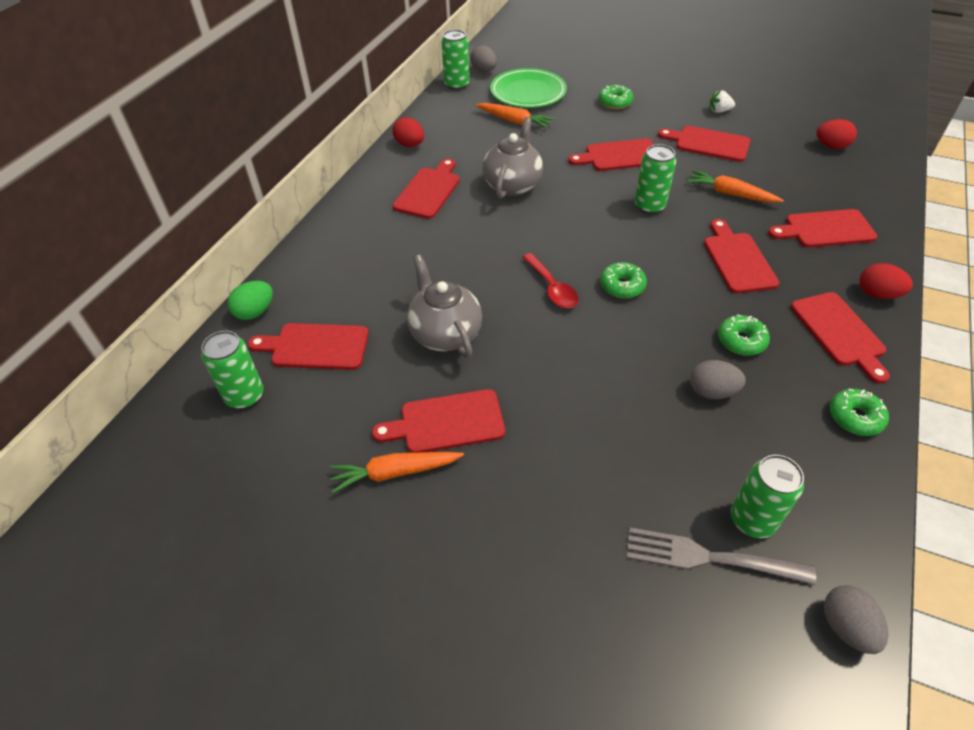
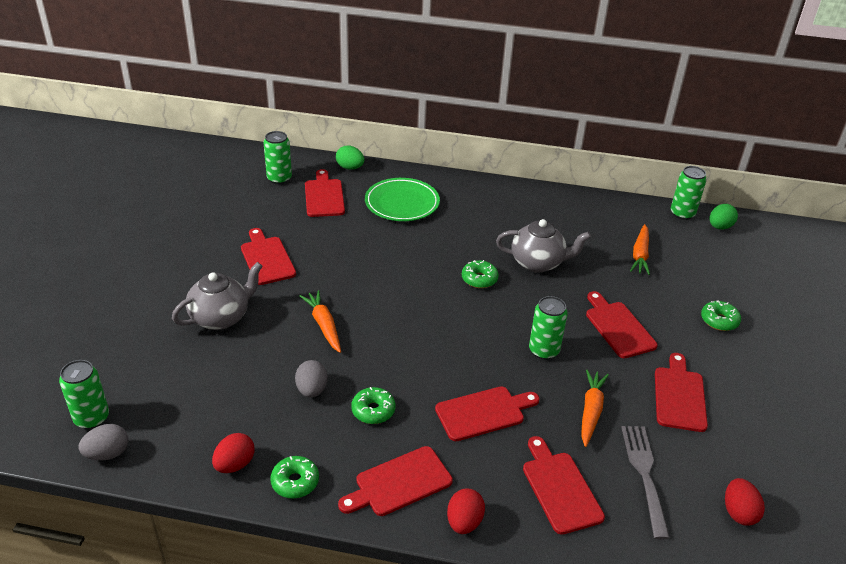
camera: 75 degrees right, 10 degrees down
(395, 472) = (226, 243): orange carrot -> orange carrot (324, 325)
(410, 145) = (568, 201): red egg -> red egg (235, 464)
(428, 191) = (508, 219): red cutting board -> none
(445, 333) = (347, 248): grey teapot -> grey teapot (221, 317)
(484, 71) = (719, 227): grey egg -> green egg
(528, 93) = (697, 259): green plate -> green plate (402, 203)
(552, 288) = (409, 296): red spoon -> none
(622, 286) = (423, 335): green donut -> green donut (479, 279)
(711, 557) = (163, 386): grey fork -> grey fork (645, 475)
(719, 111) = (756, 407): white strawberry -> none
(752, 520) = (192, 409): green can -> green can (91, 418)

